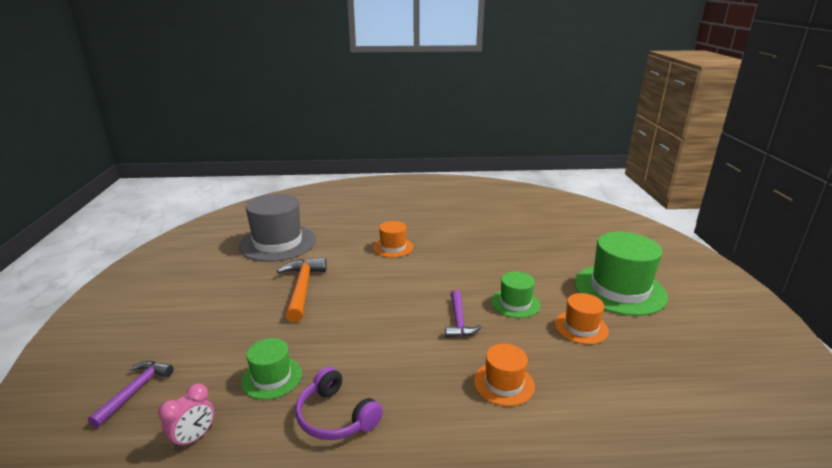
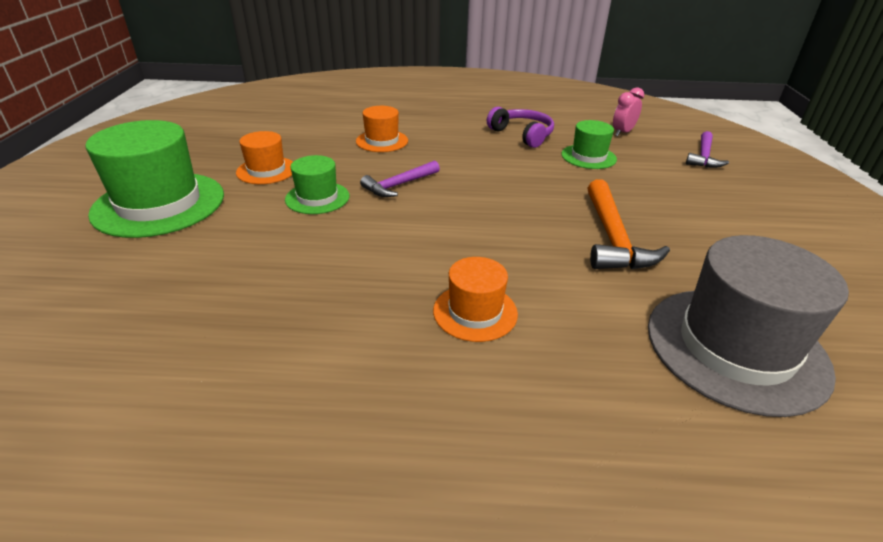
camera: 175 degrees left, 10 degrees up
(459, 321) = (399, 185): purple hammer -> purple hammer turned 135 degrees counterclockwise

